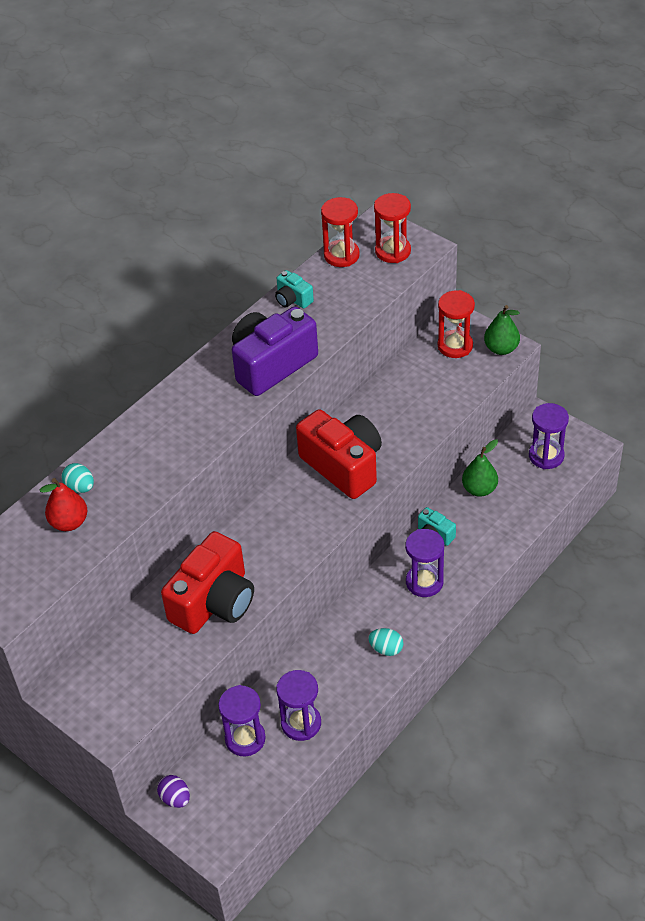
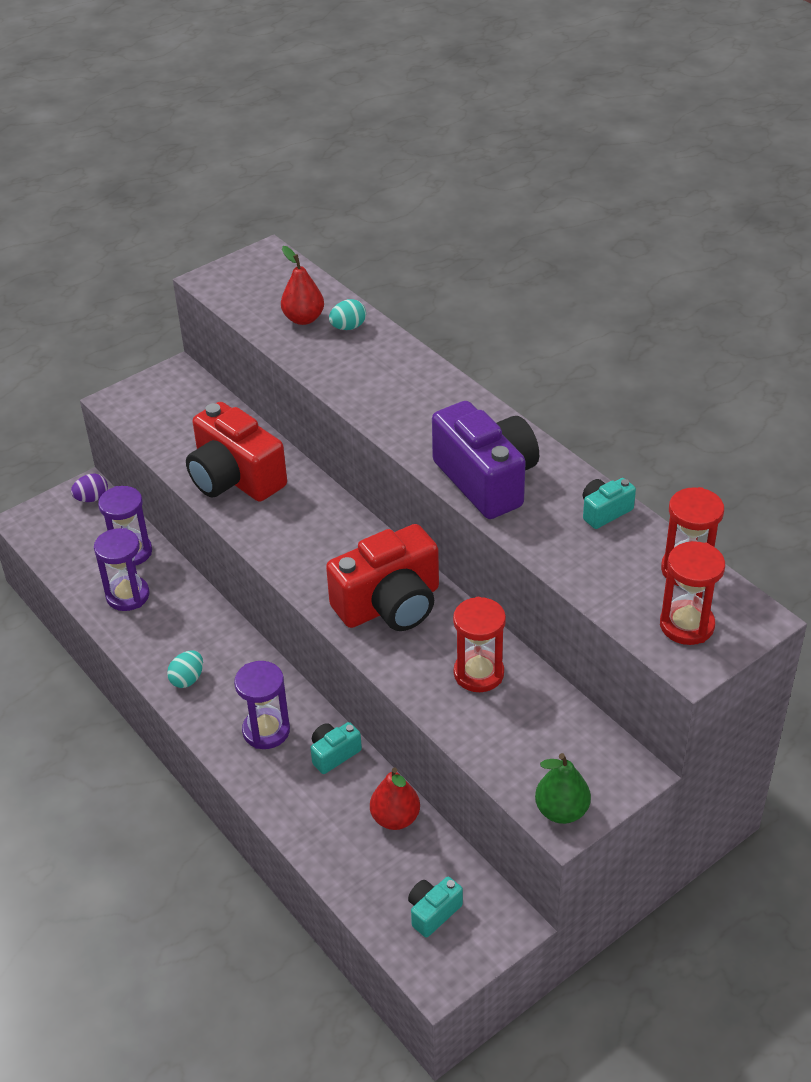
camera: 100 degrees right, 5 degrees down
(455, 346) = (580, 756): red hourglass -> red hourglass (478, 673)
(479, 489) = (395, 818): green pear -> red pear
(546, 456) = (433, 912): purple hourglass -> turquoise camera

